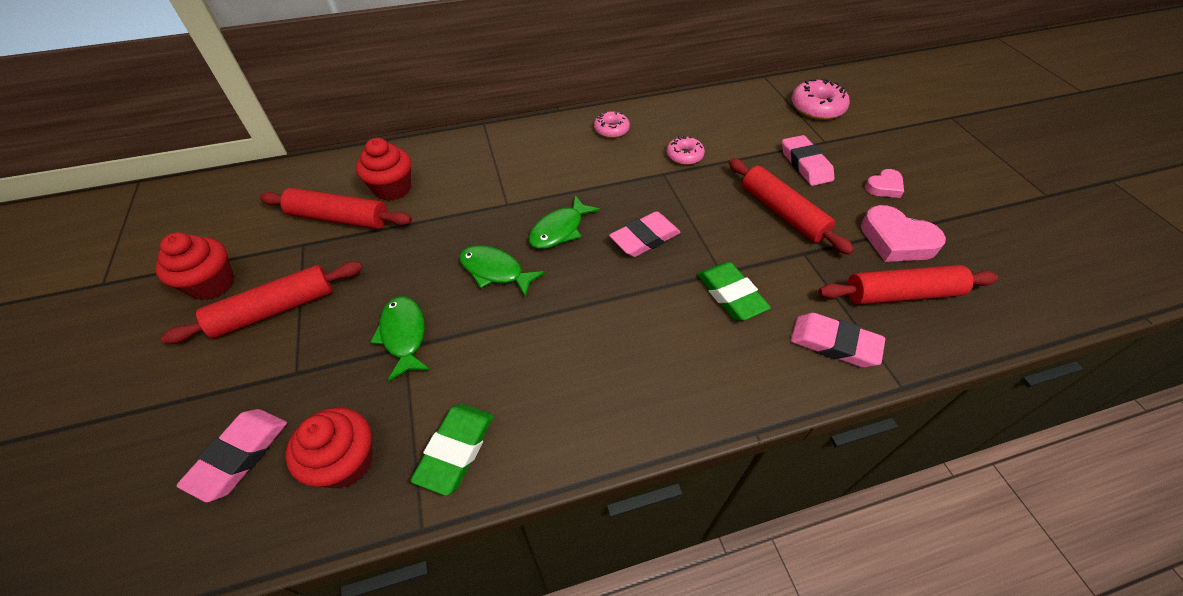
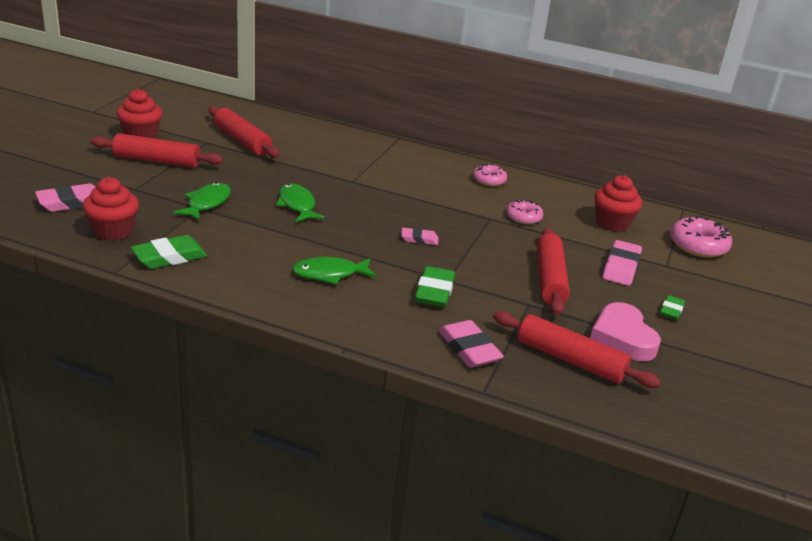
camera: 35 degrees right, 20 degrees down
(392, 189) = (292, 142): red cupcake -> red cupcake (612, 223)
(559, 230) = (367, 208): green fish -> green fish (330, 274)
(644, 238) = (419, 239): pink eraser -> pink eraser, size x0.60
(884, 187) = (671, 310): pink heart -> green eraser

